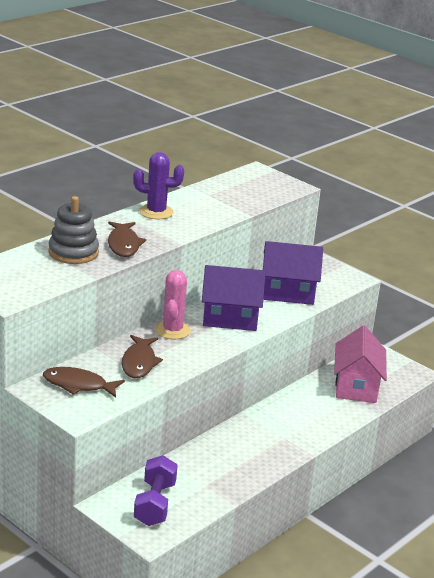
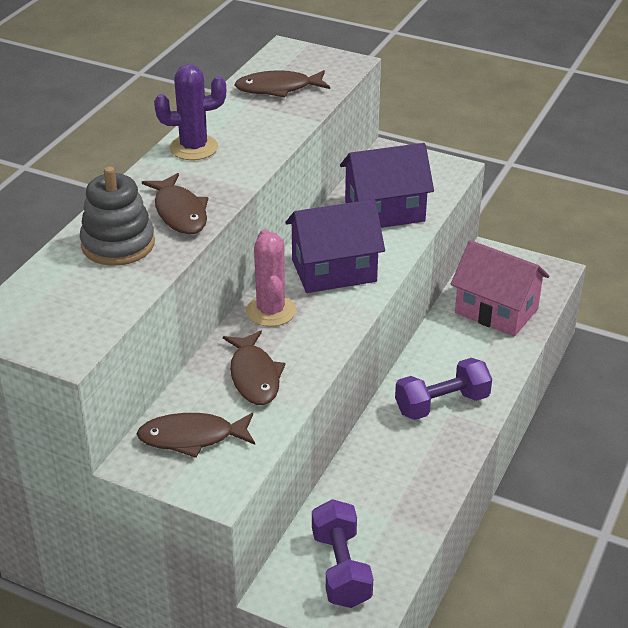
camera: 15 degrees left, 10 degrees up
(235, 191) = (278, 88): none -> brown fish
(282, 431) = (442, 404): none -> purple dumbbell
(356, 386) = (496, 311): pink house -> pink house turned 45 degrees counterclockwise

